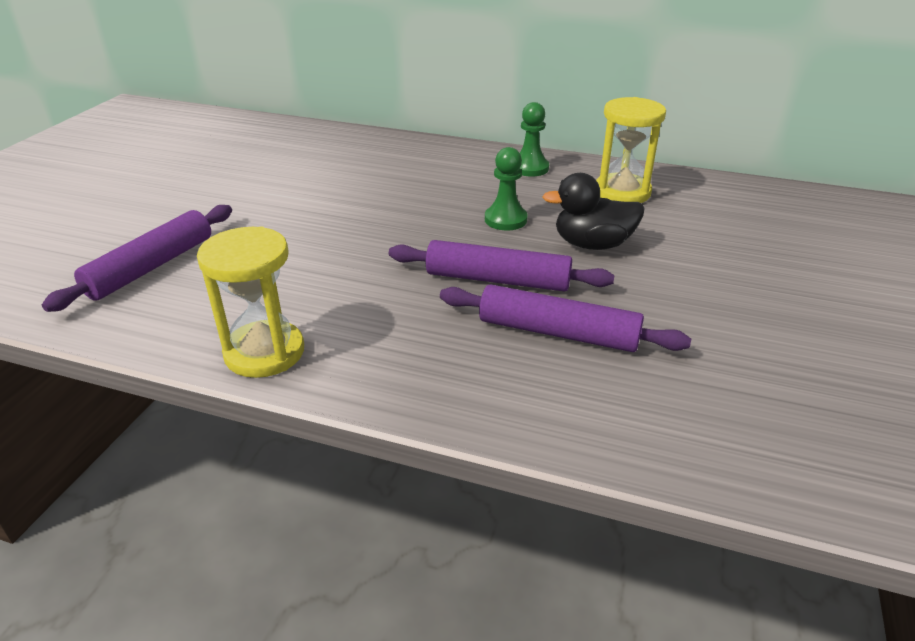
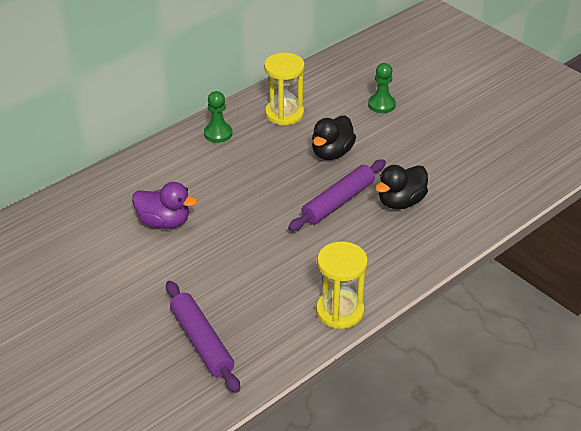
camera: 60 degrees left, 5 degrees up
(347, 185) = (164, 222): none -> purple duck
(505, 219) = (276, 172): green pawn -> green pawn (381, 105)
(558, 332) = (401, 202): purple rolling pin -> black duck

